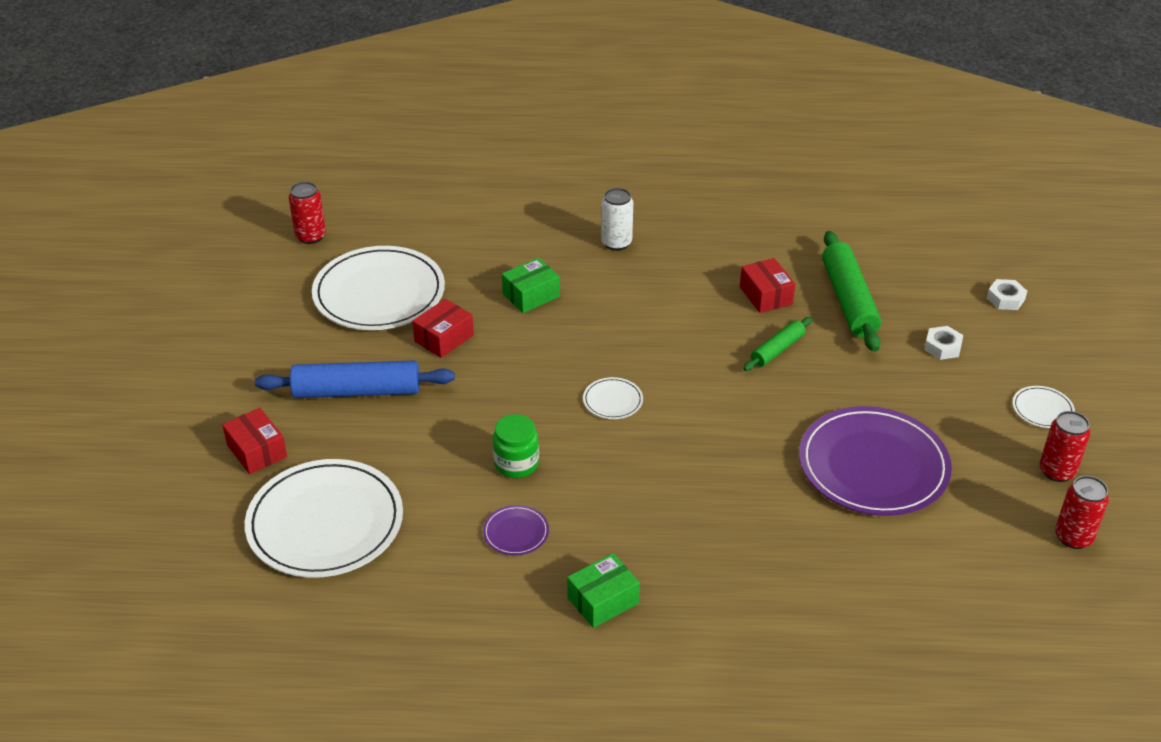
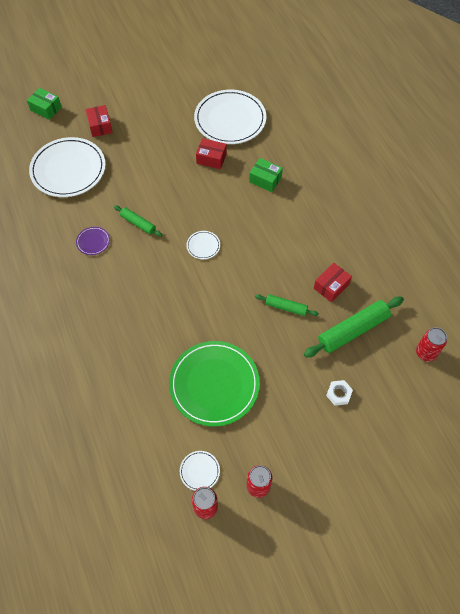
camera: 65 degrees right, 20 degrees up
(257, 451) = (100, 126): red box -> red box turned 45 degrees counterclockwise
(310, 236) = (256, 75): red can -> red can (425, 353)
(357, 391) = (156, 143): blue rolling pin -> none
(516, 463) = (138, 223): green jar -> green rolling pin
(603, 600) = (65, 293): green box -> green box (46, 109)
(616, 243) = (333, 199): white can -> none
(873, 465) = (214, 384): purple plate -> green plate
(1005, 299) = (409, 419): white nut -> none
(1042, 409) = (311, 466): white plate -> white plate (199, 471)

